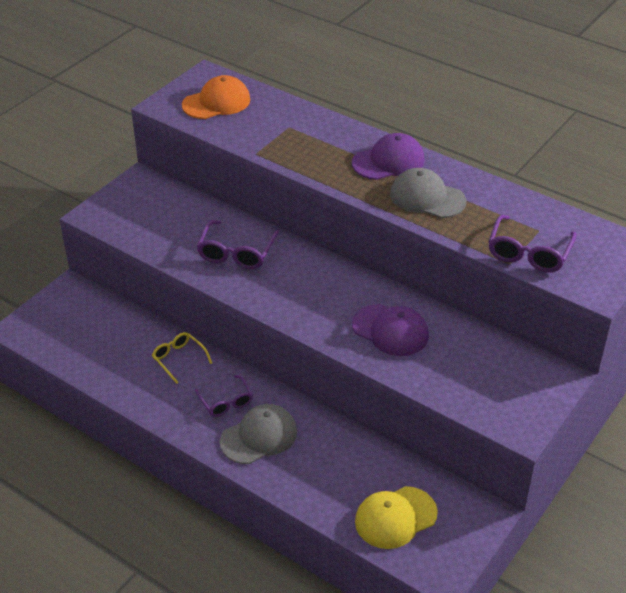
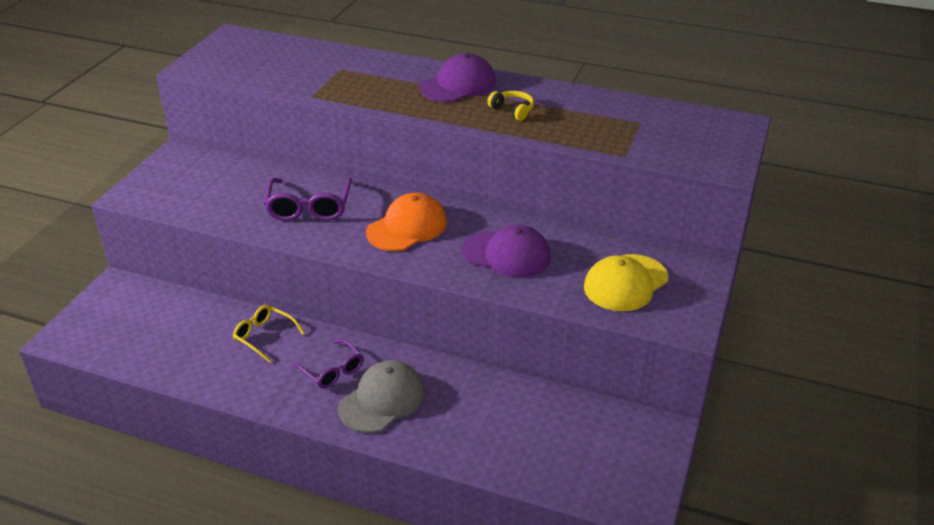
camera: 15 degrees left, 5 degrees down
(216, 102) = (252, 58): orange cap -> orange cap (407, 227)
(395, 517) = (566, 455): yellow cap -> yellow cap (625, 283)
(427, 197) = (512, 110): grey cap -> yellow headphones
(528, 253) = (640, 144): purple glasses -> none

